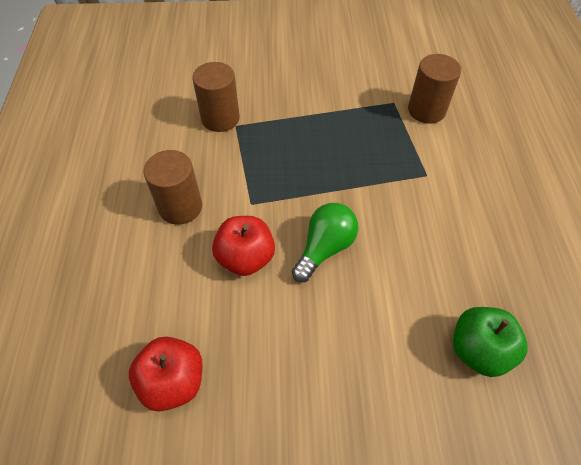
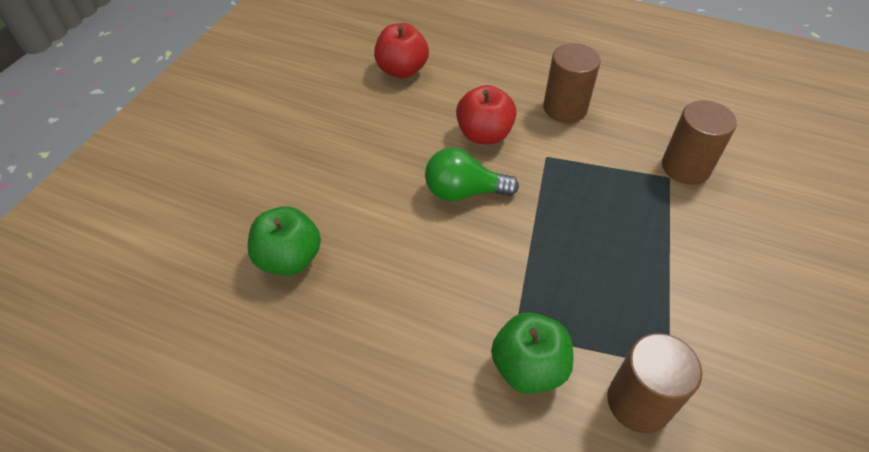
camera: 115 degrees right, 5 degrees down
(325, 248) = (463, 192): green light bulb -> green light bulb turned 120 degrees clockwise
(445, 161) = (528, 367): none -> green apple

